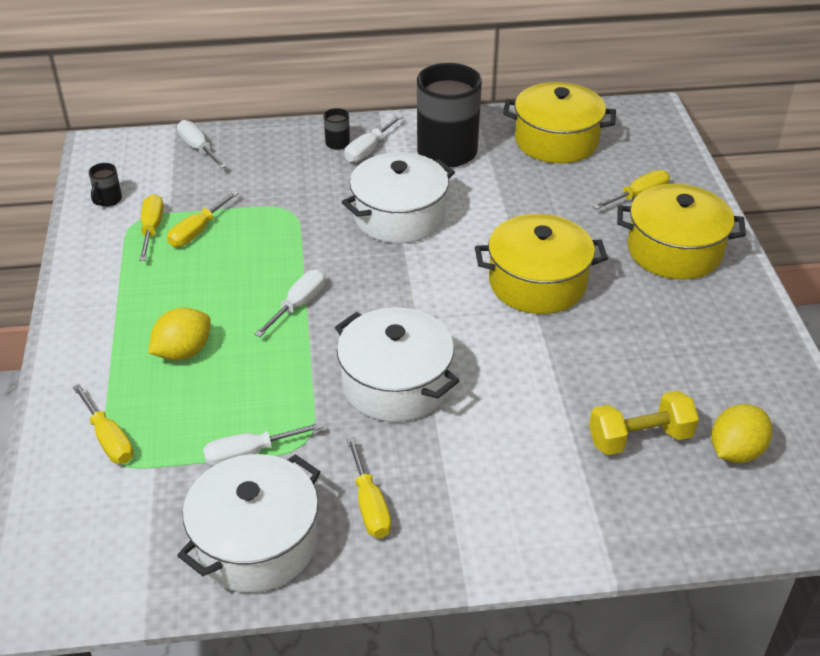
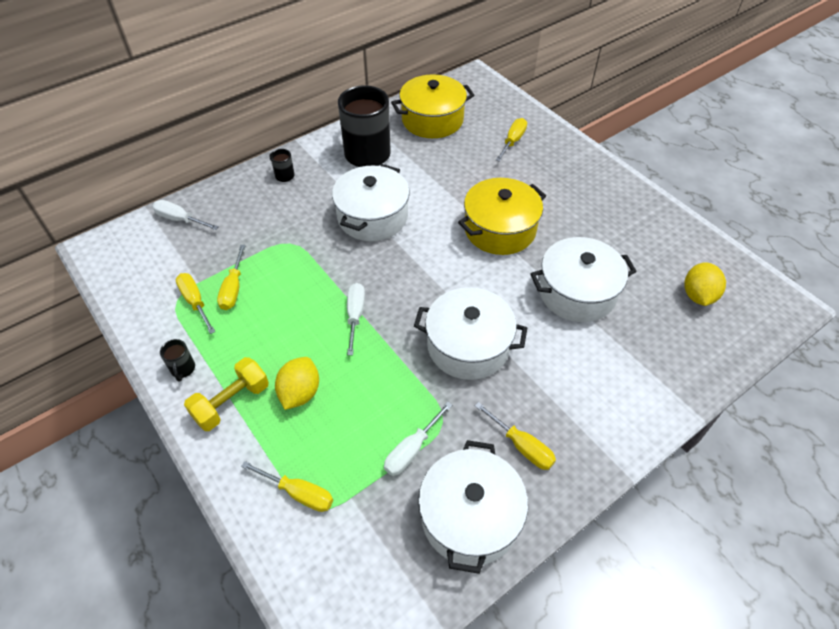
camera: 30 degrees left, 10 degrees up
(108, 200) = (139, 292): black mug -> black mug (183, 369)
(368, 149) = (311, 172): white screwdriver -> none
(575, 384) = (577, 292): none -> white pot
(639, 438) = (641, 313): yellow dumbbell -> yellow dumbbell (231, 402)
(674, 250) = (562, 172): yellow pot -> none

